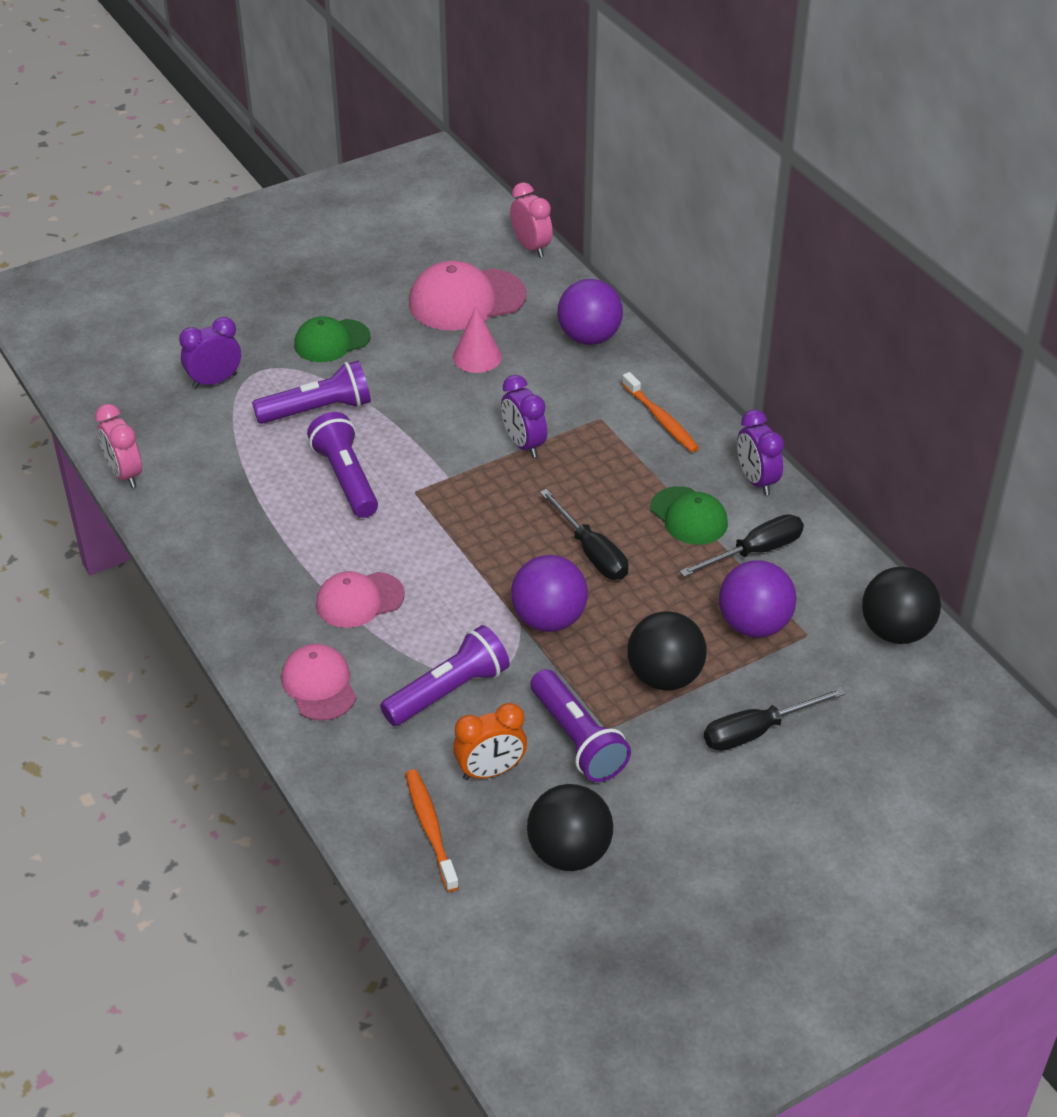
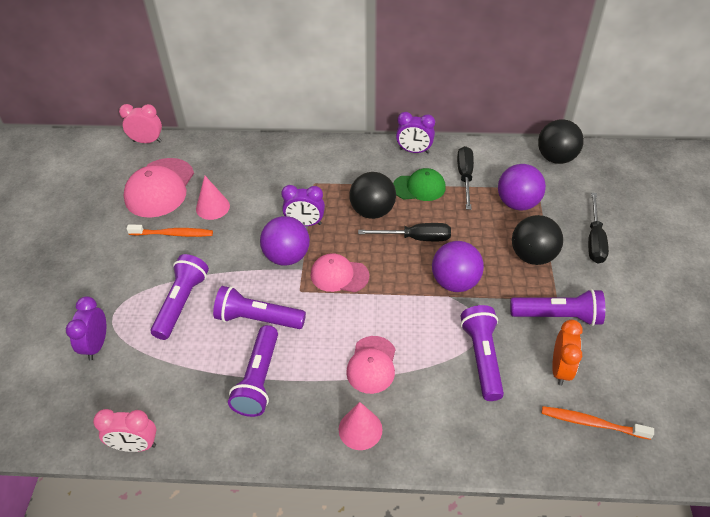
camera: 55 degrees left, 5 degrees up
(267, 629) = (360, 429): none -> pink cone
(268, 520) = (258, 379): none -> purple flashlight
(319, 685) = (432, 424): pink cap -> pink cap (339, 275)
(331, 341) = (126, 265): green cap -> none
(569, 853) = (644, 363): black ball -> black ball (372, 211)
(589, 337) = (246, 156): purple ball -> purple ball (287, 256)
(661, 419) = (337, 161): orange toothbrush -> orange toothbrush (173, 234)

